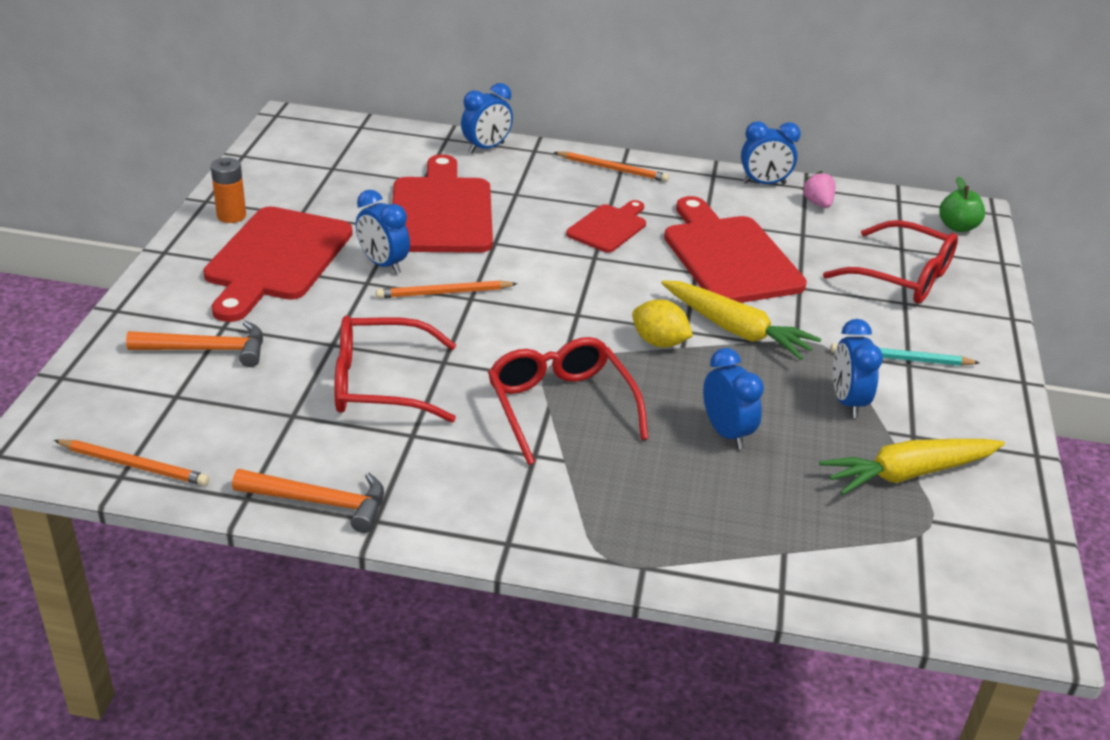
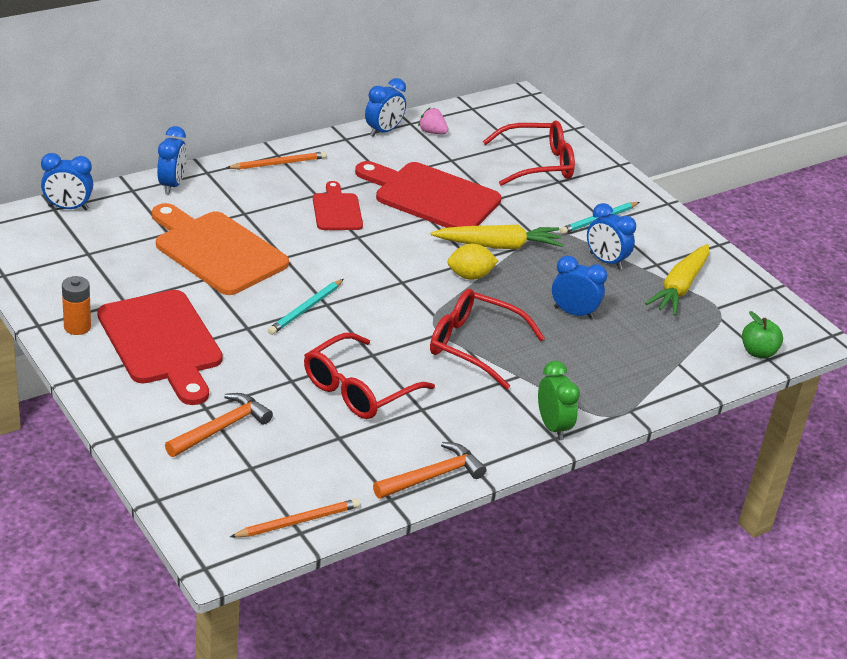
camera: 45 degrees left, 0 degrees up
(383, 264) = (238, 309): blue clock -> blue clock (68, 208)
(441, 211) = (216, 251): red cutting board -> orange cutting board
(444, 293) = (306, 309): orange pencil -> turquoise pencil
(523, 530) = (553, 427): none -> green clock
(957, 227) = (525, 113): green apple -> green apple (758, 352)

